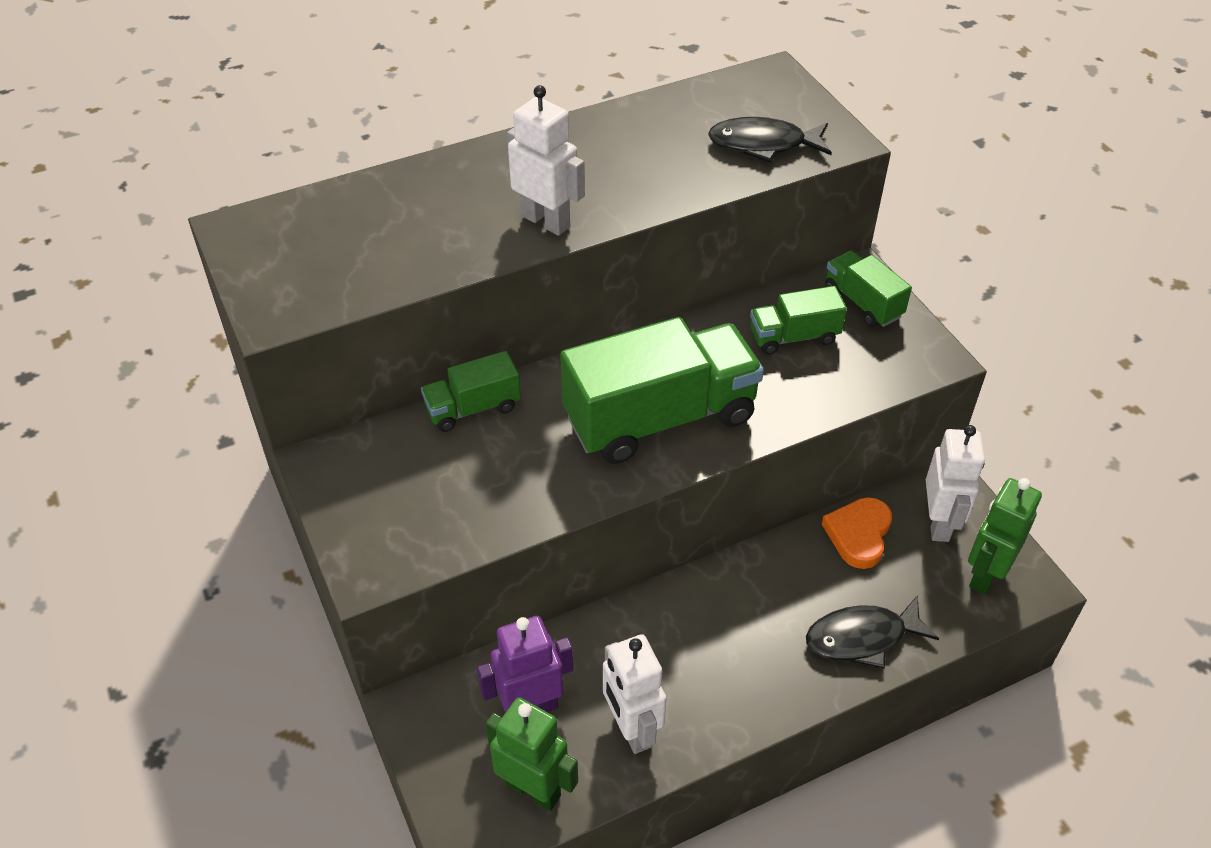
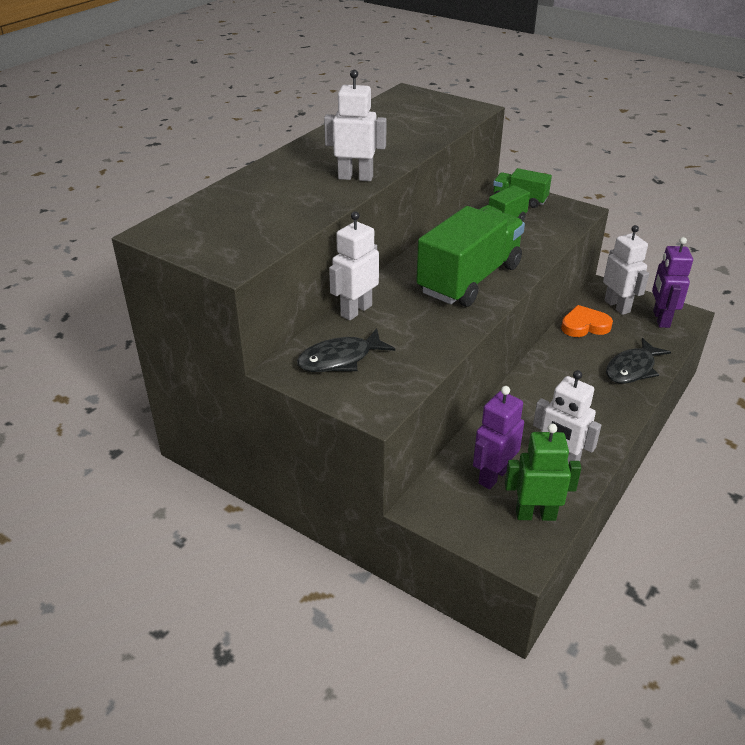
camera: 30 degrees left, 10 degrees down
(473, 408) = (356, 310): green truck -> white robot
(763, 144) = (437, 119): black fish -> black fish (340, 359)
(858, 535) = (584, 325): orange heart -> orange heart turned 90 degrees clockwise
(985, 574) = (660, 319): green robot -> purple robot

